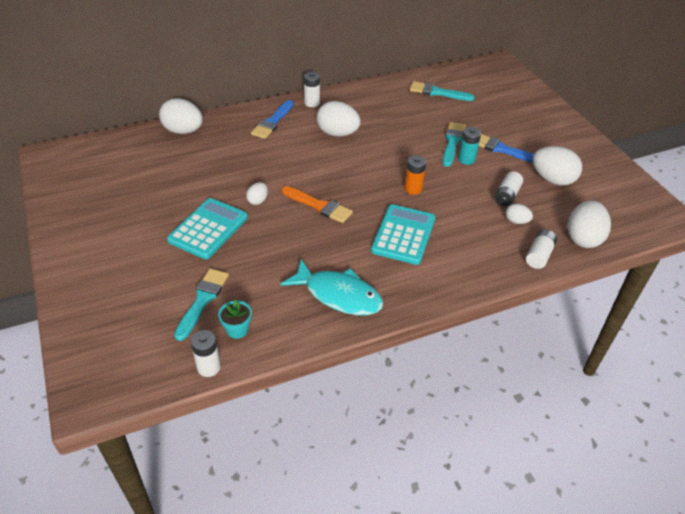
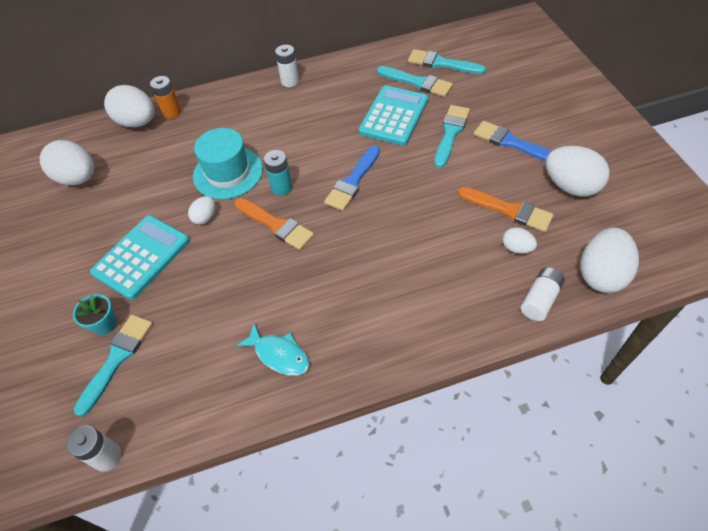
camera: 10 degrees right, 10 degrees up
(237, 330) = (150, 403): turquoise flower pot -> turquoise flower pot (104, 324)
(271, 169) = (228, 173): none -> turquoise hat
(272, 122) = (240, 108): blue brush -> blue brush (353, 181)
(337, 133) = (313, 123): white egg -> white egg (78, 178)
(338, 295) = (279, 354): turquoise fish -> turquoise fish, size x0.62
(403, 235) = (371, 267): turquoise calculator -> turquoise calculator (394, 116)
(413, 189) = (392, 200): orange battery -> orange battery (172, 112)
(420, 106) = (417, 82): none -> turquoise brush
(466, 159) = (464, 157): turquoise battery -> turquoise battery (281, 187)
(507, 195) = (509, 210): white battery -> orange brush

